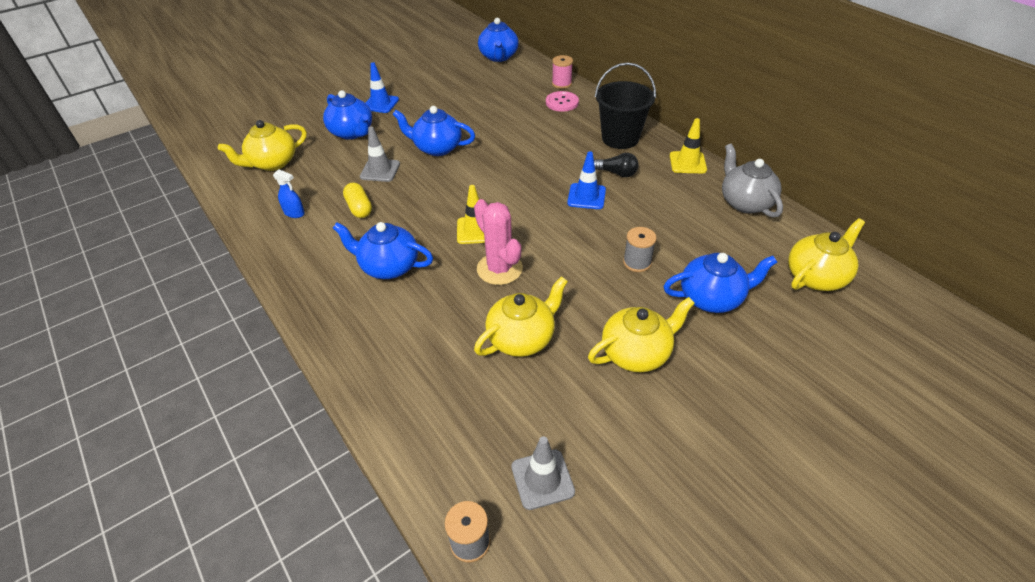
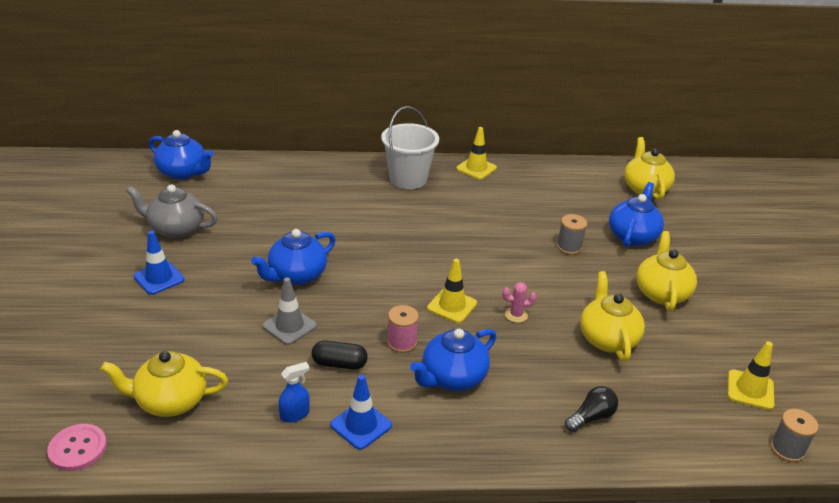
camera: 60 degrees left, 10 degrees down
(272, 163) = (170, 401): yellow teapot -> yellow teapot turned 90 degrees clockwise
(352, 132) = (189, 319): blue teapot -> none
(359, 208) = (339, 364): yellow capsule -> black capsule
(499, 269) = (516, 315): pink cactus -> pink cactus, size x0.50
(542, 479) = (750, 390): grey traffic cone -> yellow traffic cone
(561, 84) = (285, 164): pink spool -> pink spool (402, 342)
(562, 102) = (316, 179): pink button -> pink button (78, 449)
(586, 196) = (467, 231): blue traffic cone -> blue traffic cone (361, 425)
(617, 173) = (453, 203): black light bulb -> black light bulb (591, 417)
(620, 138) = (408, 179): black bucket -> white bucket
(745, 202) = (547, 172): grey teapot -> grey teapot (176, 229)

